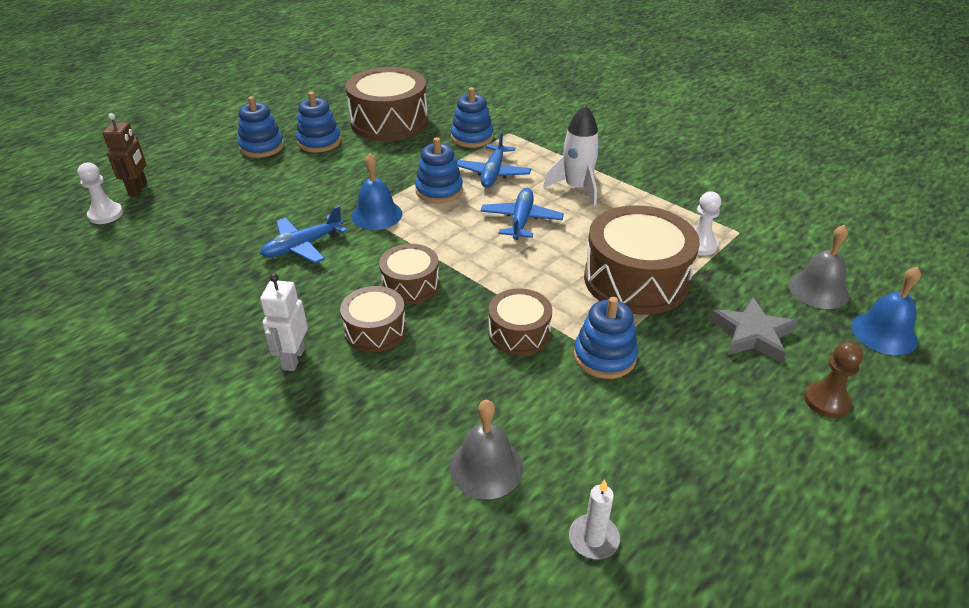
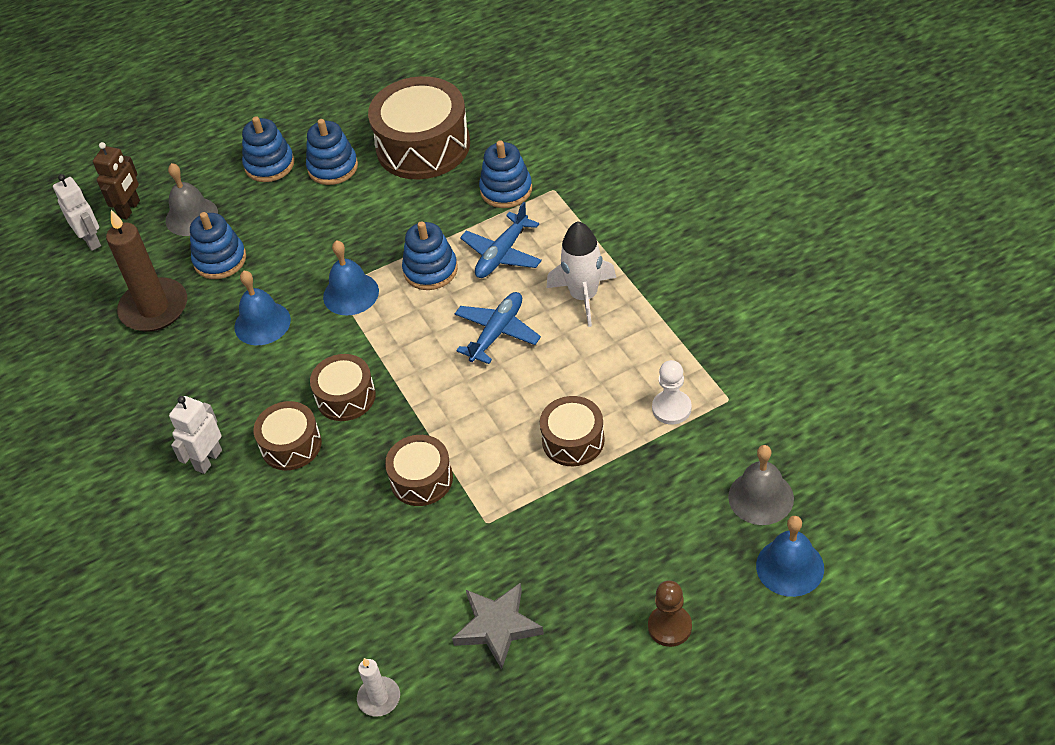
camera: 25 degrees right, 10 degrees up
(106, 214) = (91, 240): white pawn -> white robot
(188, 252) = (154, 308): none -> brown candle
(302, 246) = (262, 323): blue plane -> blue bell
(486, 467) = (324, 612): grey bell -> grey bell (191, 216)
(604, 356) = (487, 525): blue stacking toy -> blue stacking toy (220, 260)
(636, 280) = (573, 440): brown drum -> brown drum, size x0.55
(752, 334) = (649, 535): grey star -> grey star (497, 626)

